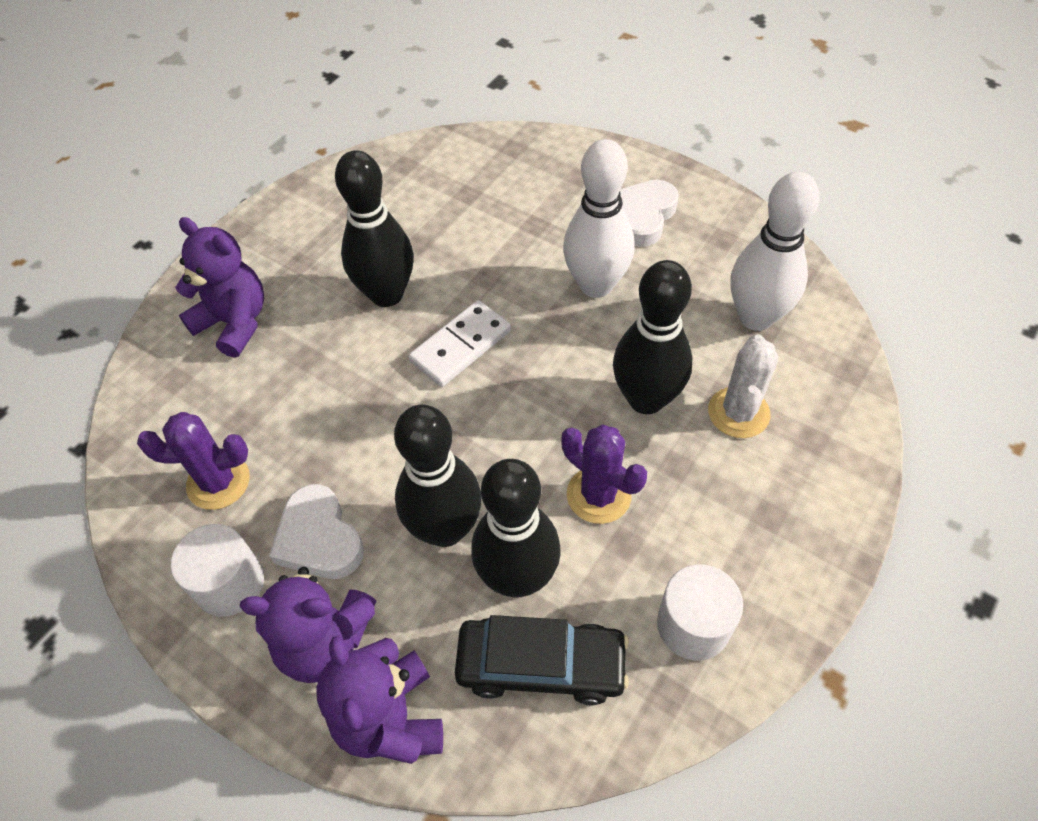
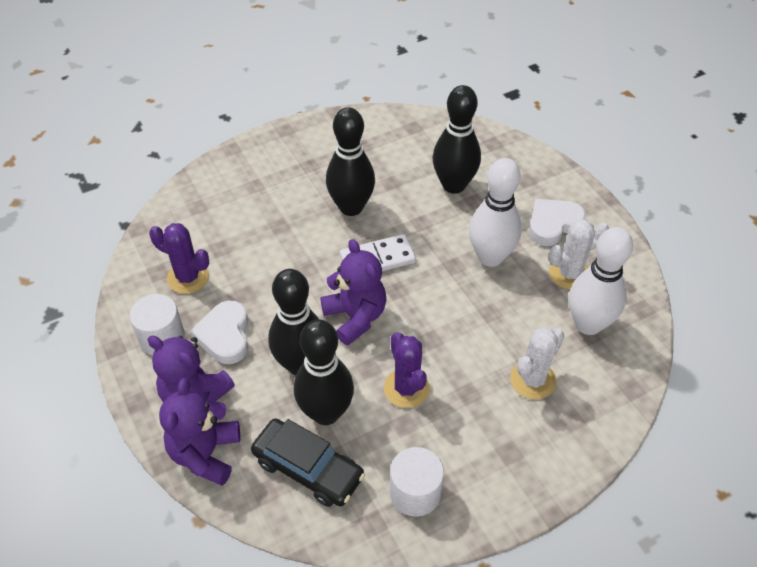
camera: 25 degrees right, 5 degrees down
(234, 322) = (250, 187): purple teddy bear -> purple teddy bear (355, 317)
(646, 399) = (476, 344): black bowling pin -> black bowling pin (454, 185)
(698, 266) = (569, 274): none -> white cactus

